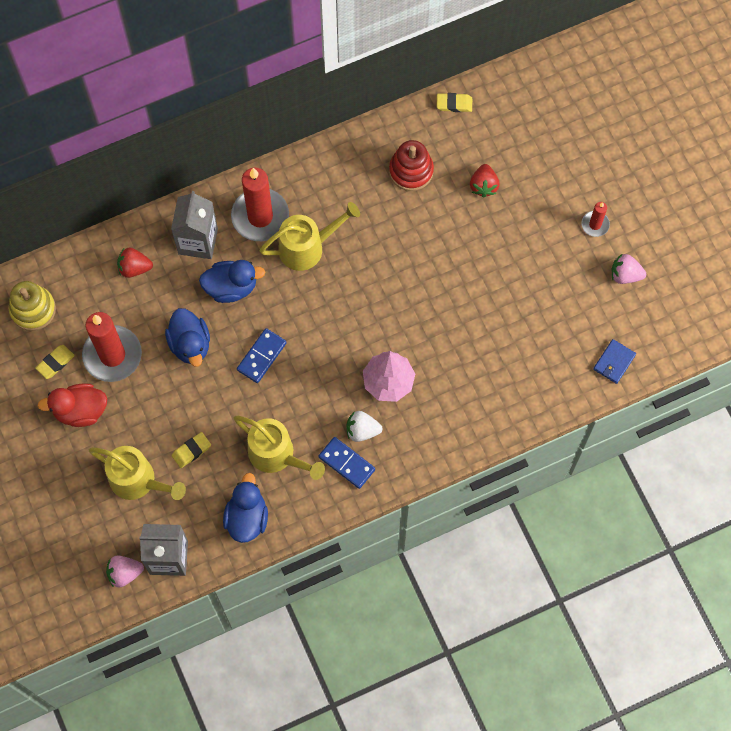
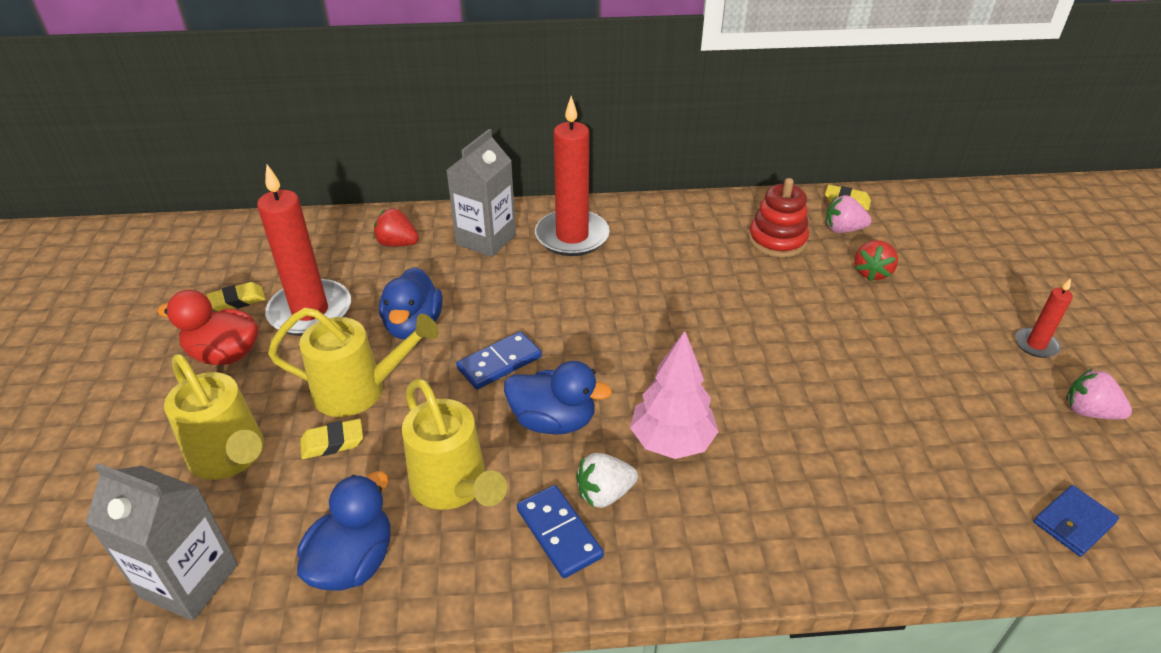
camera: 20 degrees right, 30 degrees down
(33, 309) = (256, 249): yellow stacking toy -> none
(124, 573) = (104, 581): pink strawberry -> pink strawberry (843, 229)
(231, 287) = (500, 287): blue duck -> blue duck (553, 421)
(308, 247) = (617, 274): yellow watering can -> yellow watering can (360, 390)
(362, 430) = (604, 494): white strawberry -> white strawberry turned 45 degrees counterclockwise

